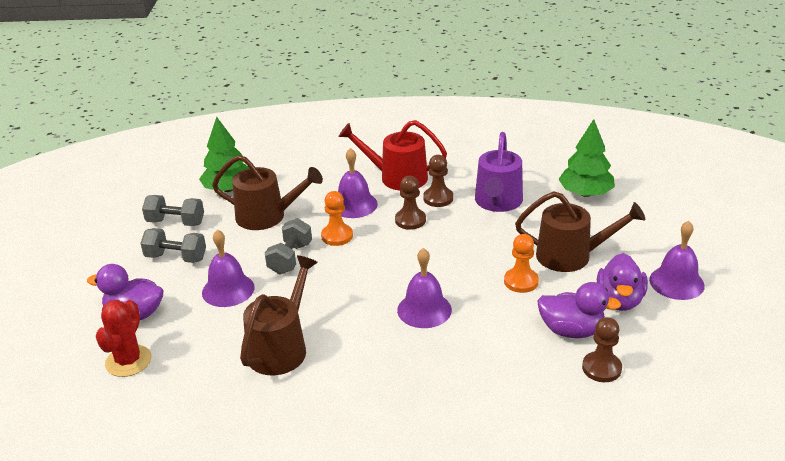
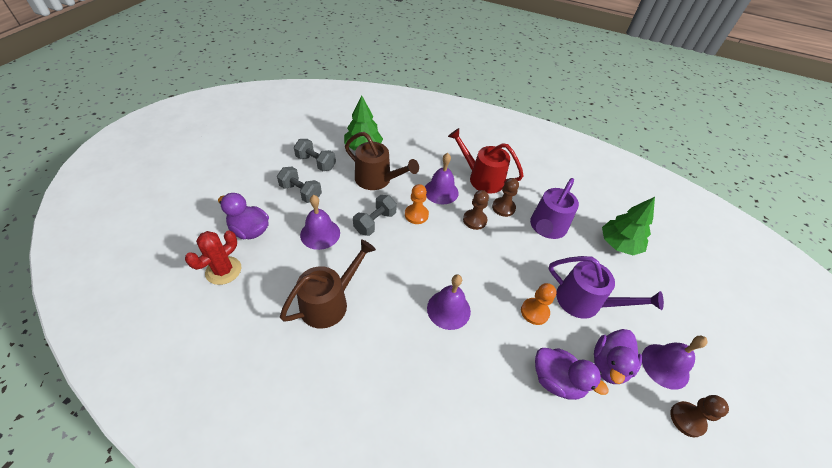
camera: 15 degrees right, 15 degrees up
(571, 256) = (584, 302): brown watering can -> purple watering can
(601, 368) = (567, 434): brown pawn -> brown pawn (687, 419)

